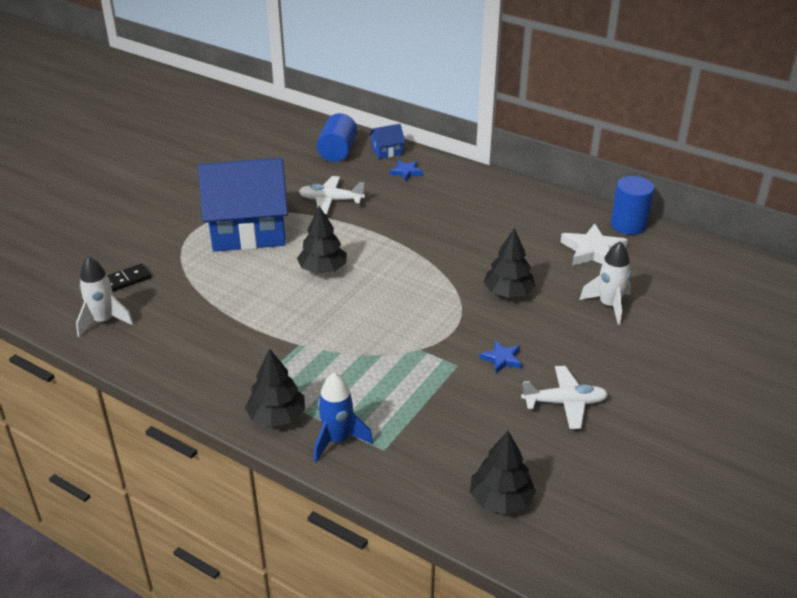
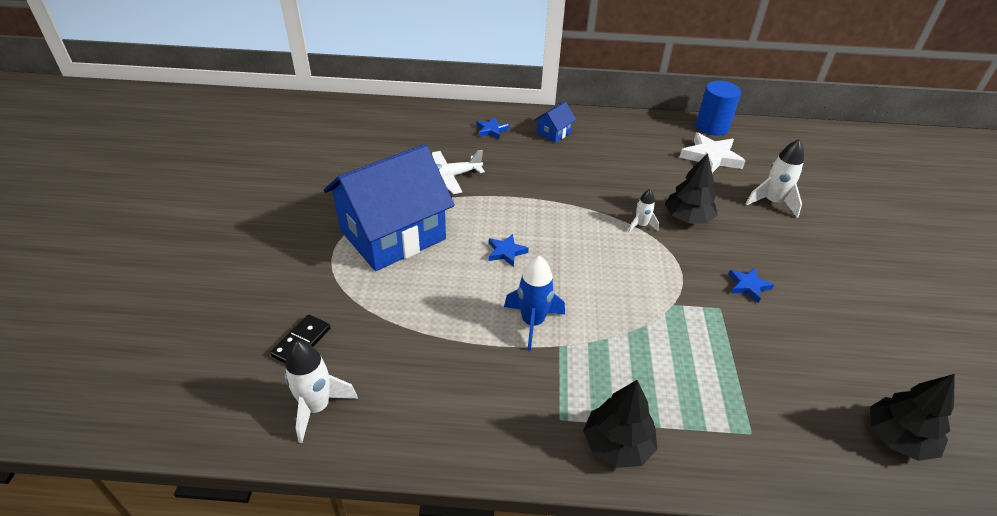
camera: 30 degrees left, 5 degrees up
(323, 269) = (506, 252): black tree -> blue star
(337, 151) = (409, 127): blue cylinder -> none
(337, 440) = (701, 444): blue rocket -> blue rocket (532, 322)
(387, 151) = (455, 115): blue house -> blue house (553, 133)
(458, 285) = (641, 225): none -> white rocket
(564, 403) = (838, 309): white plane -> none

